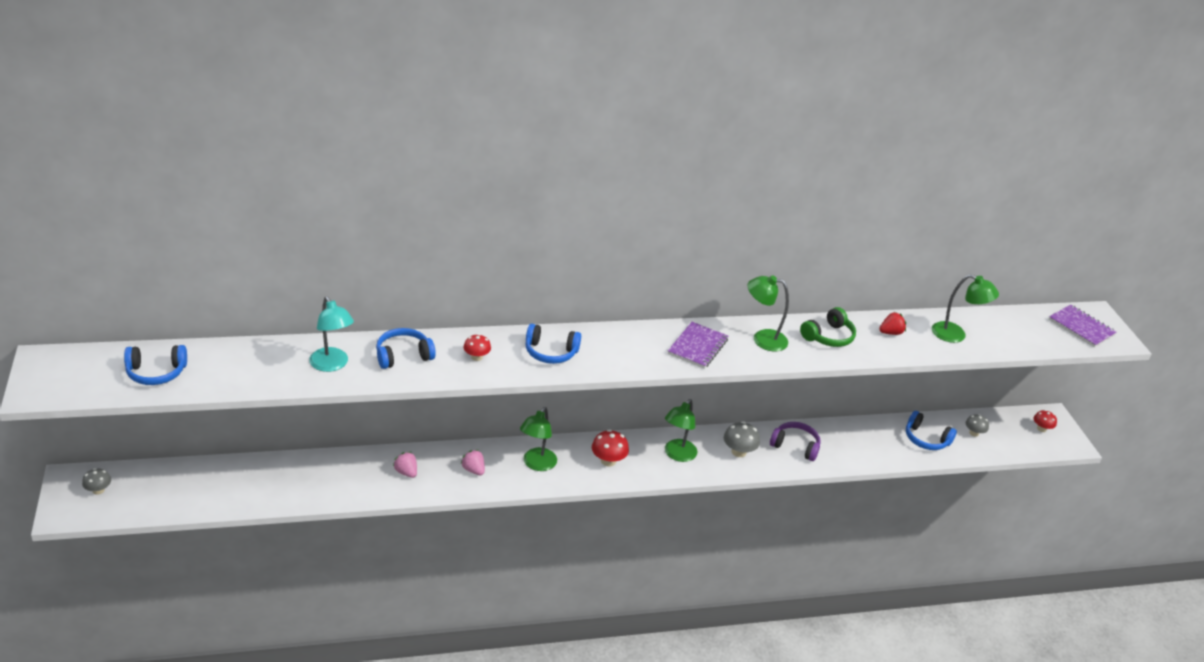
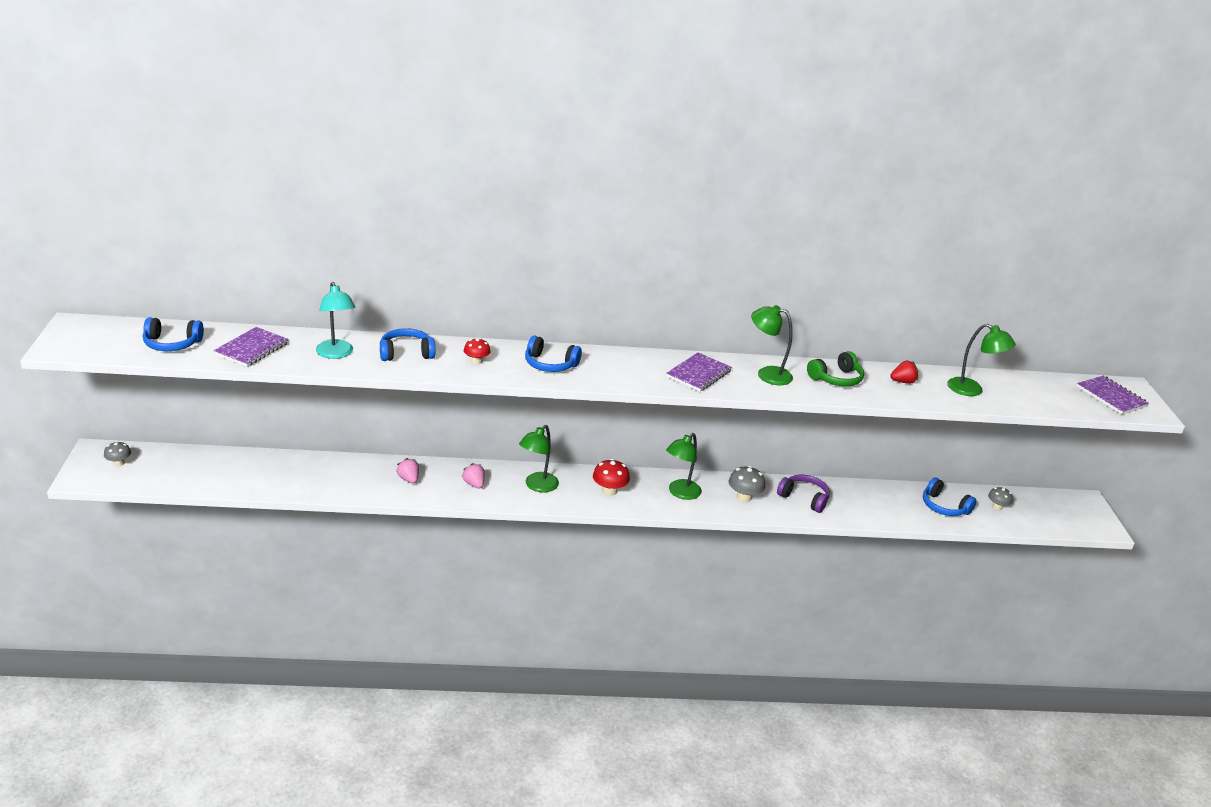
camera: 10 degrees right, 5 degrees down
(242, 369) = (252, 349): none -> purple notebook
(1041, 428) = (1072, 510): red mushroom -> none

